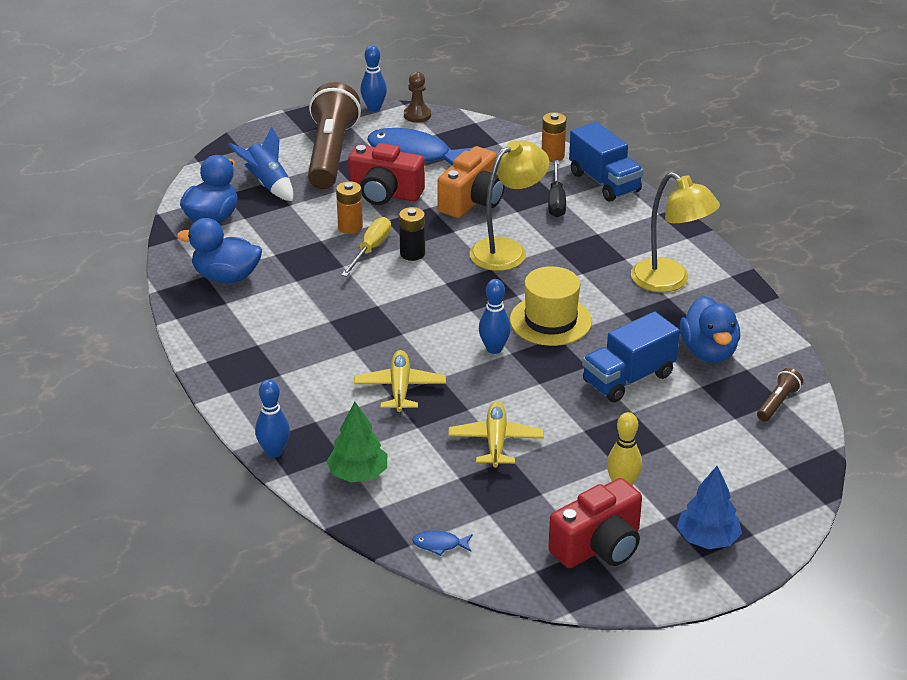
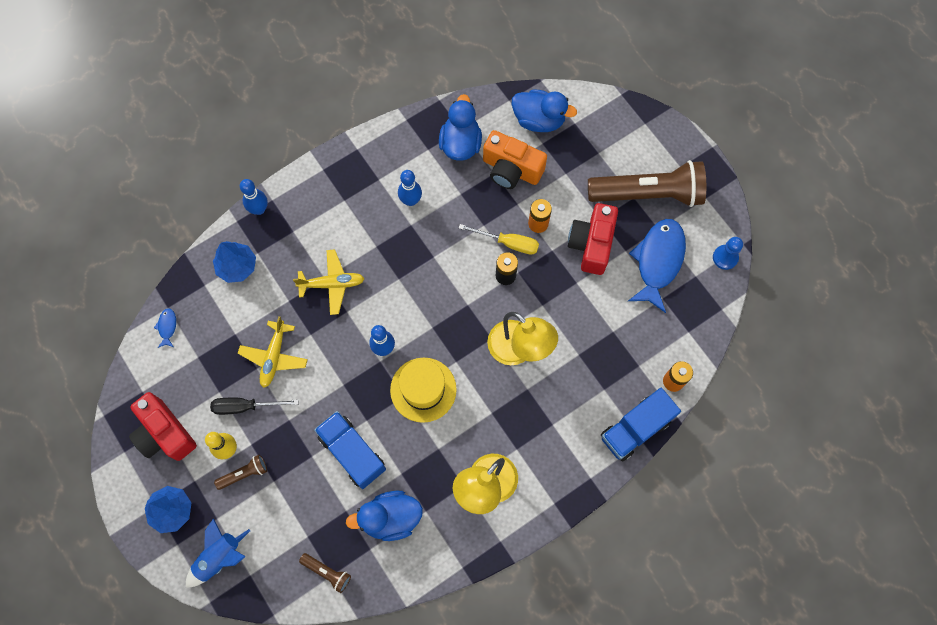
camera: 85 degrees right, 35 degrees up
(268, 184) = (593, 152): blue rocket -> blue rocket (220, 557)
(358, 474) = (237, 266): green tree -> blue tree
(374, 108) = (731, 219): blue bowling pin -> blue bowling pin (411, 200)
(417, 115) = (725, 257): brown pawn -> blue pawn
(472, 201) = (589, 316): orange camera -> orange camera (511, 169)
(496, 441) = (274, 357): yellow plane -> yellow plane turned 105 degrees clockwise
(556, 200) = (599, 387): black screwdriver -> black screwdriver (245, 406)
(656, 471) = (244, 474): none -> brown flashlight

